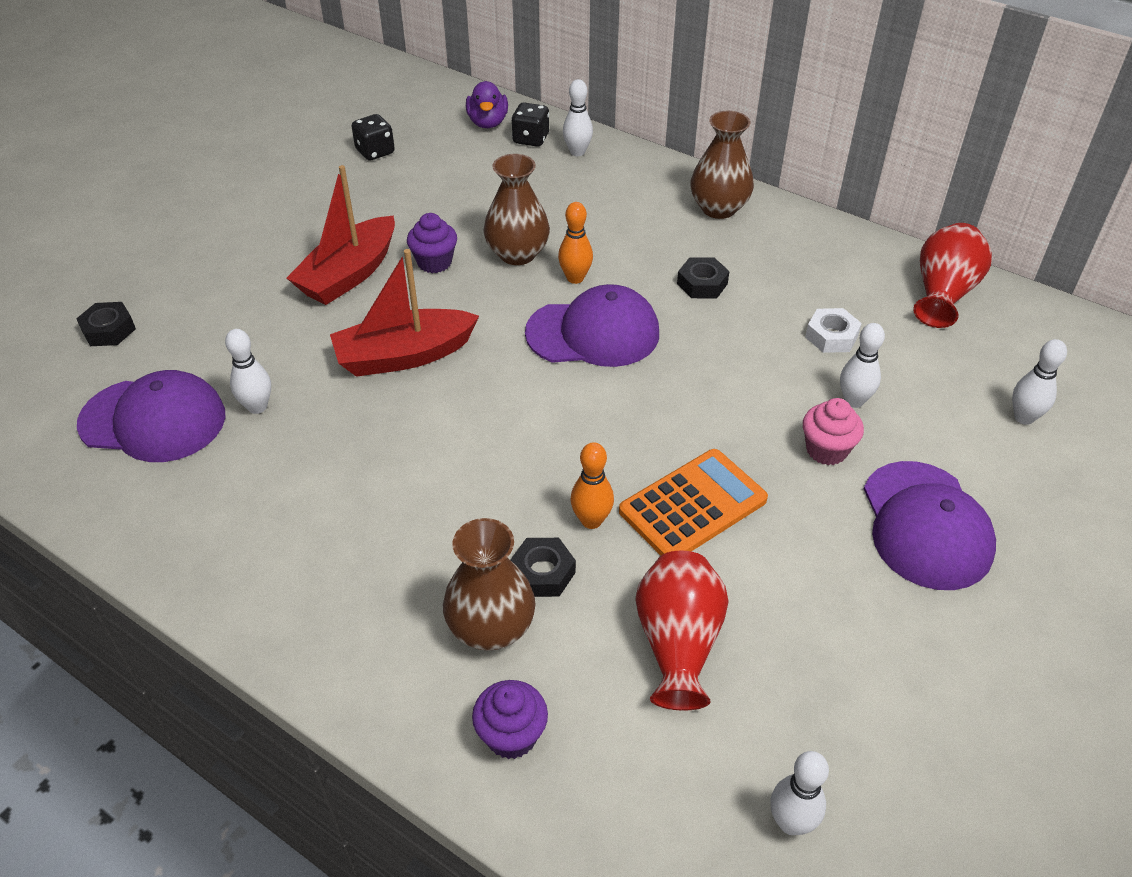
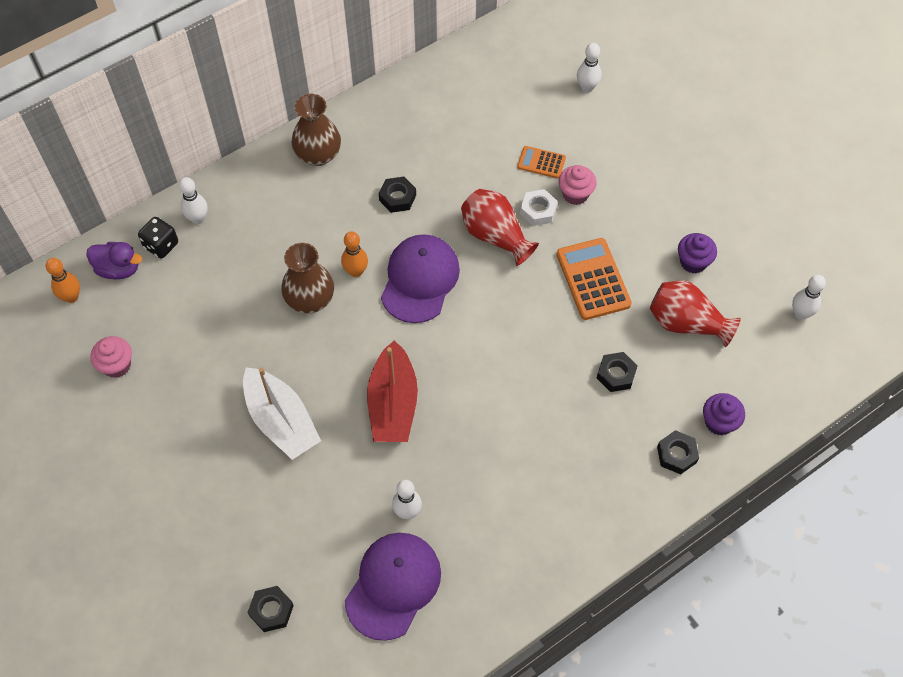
camera: 70 degrees left, 15 degrees up
(349, 274) = (281, 421): red boat -> white boat
(375, 152) = (117, 365): black dice -> pink cupcake
(431, 687) = (676, 454): none -> black nut
(434, 262) = (294, 358): purple cupcake -> purple cupcake (693, 262)
(491, 628) = (646, 413): brown vase -> none
(591, 520) = (585, 336): orange bowling pin -> orange bowling pin (71, 297)
(831, 336) = (480, 148): white nut -> white nut (538, 211)
(853, 401) = (541, 162): white bowling pin -> orange calculator
(926, 525) = (647, 173): purple cap -> none
(942, 294) = (467, 71): red vase -> red vase (495, 236)

